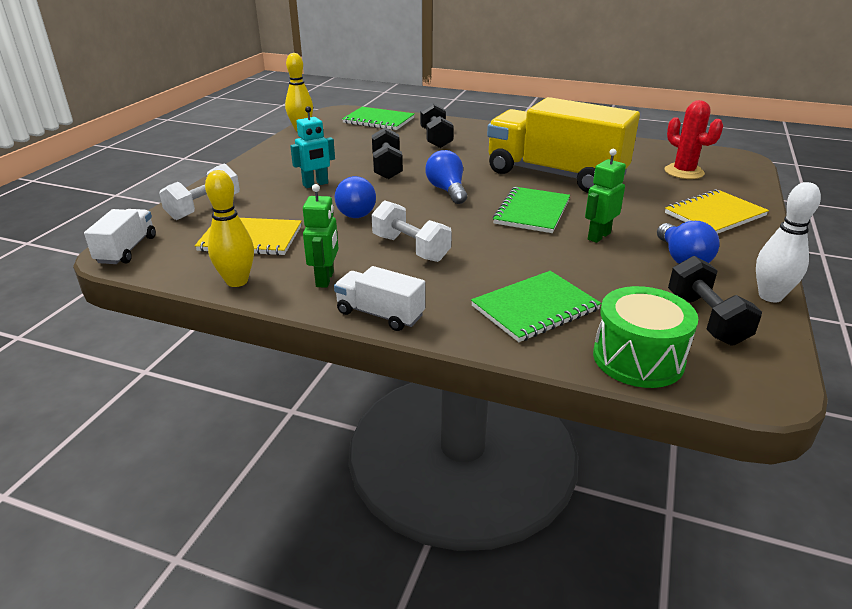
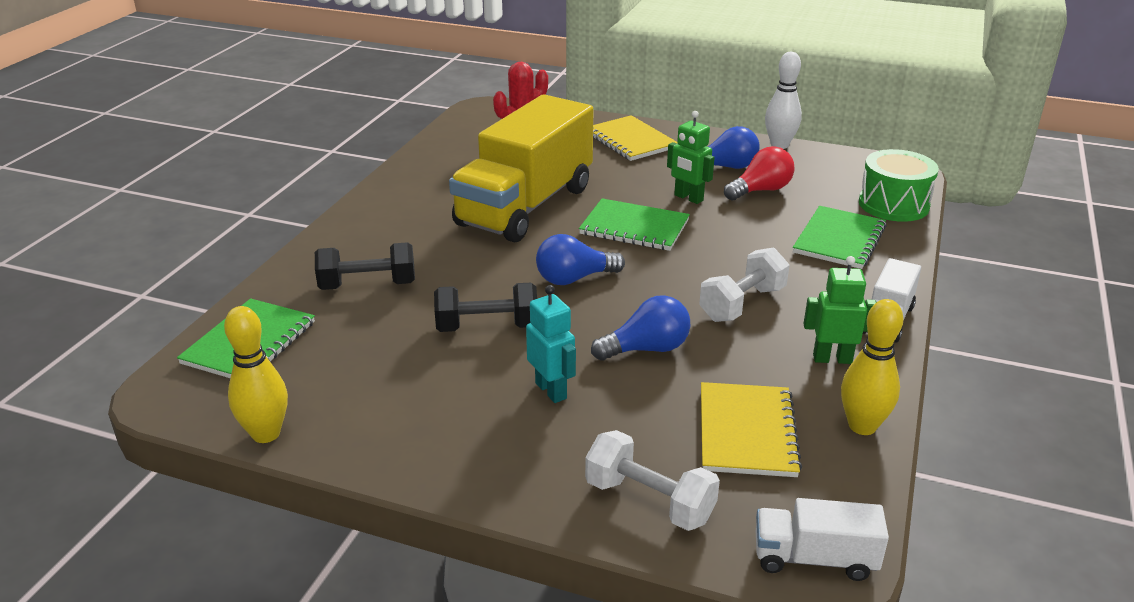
camera: 90 degrees left, 0 degrees up
(535, 308) = (839, 239): green notebook -> green notebook turned 60 degrees clockwise
(634, 274) = (760, 190): none -> red light bulb
(706, 319) = (824, 173): black dumbbell -> none

